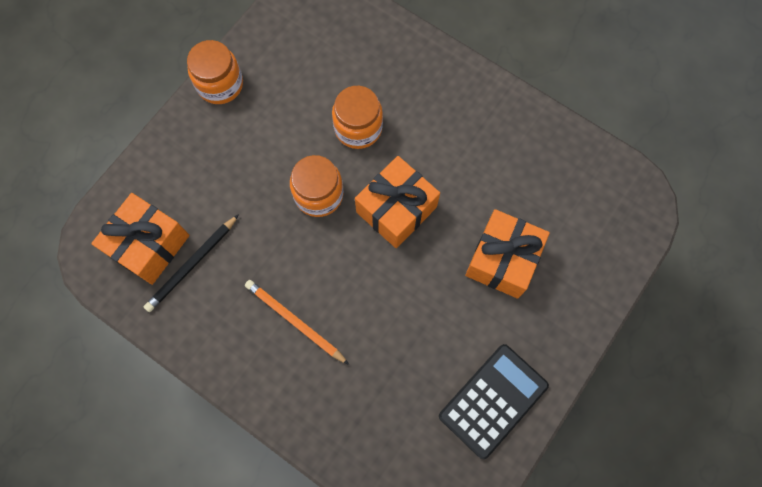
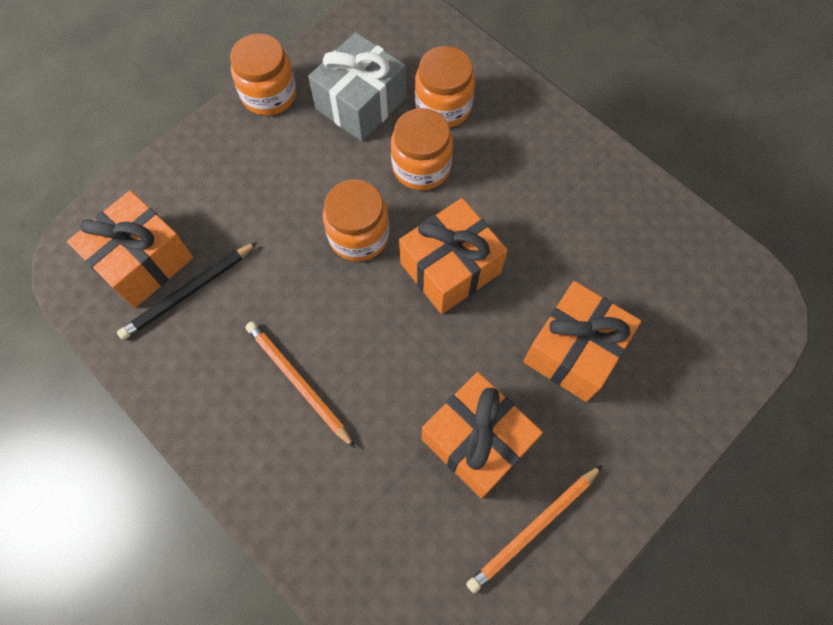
camera: 10 degrees right, 5 degrees down
(298, 80) = (360, 103): none -> grey gift
(367, 72) = (443, 106): none -> orange jar
(440, 342) = (477, 441): none -> orange gift
(493, 400) = (534, 529): black calculator -> orange pencil

